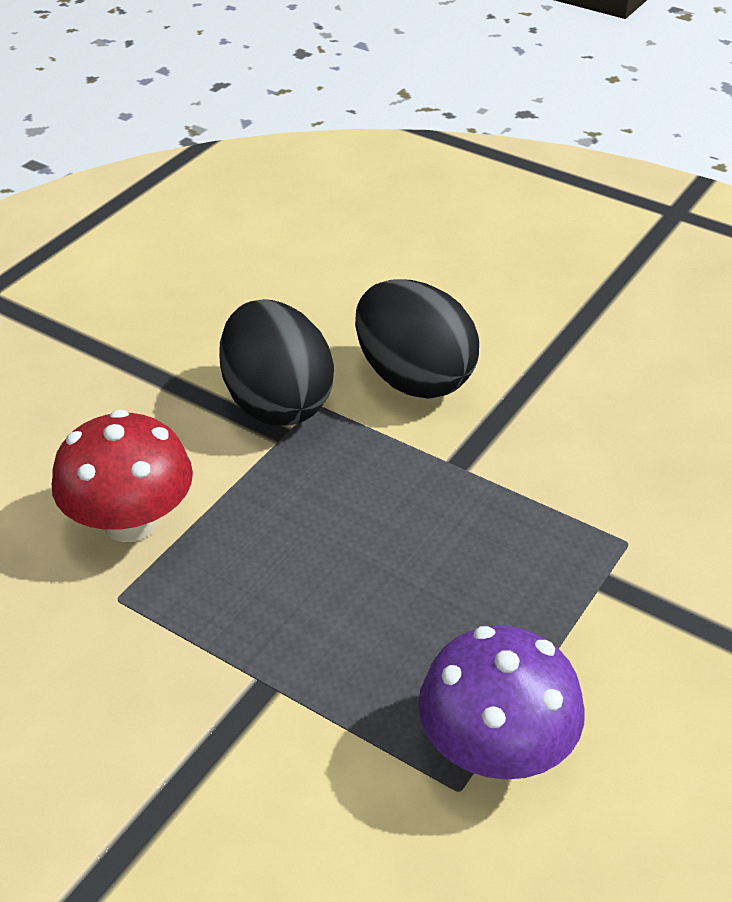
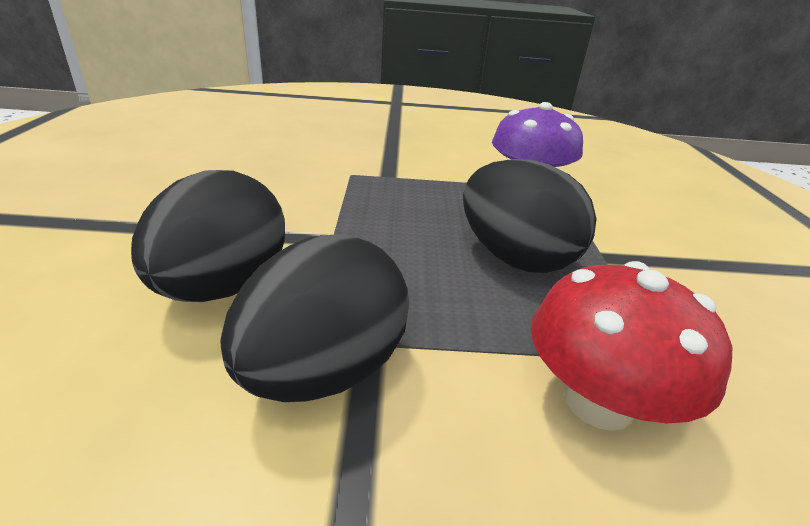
camera: 125 degrees left, 10 degrees down
(320, 592) = (515, 258): none -> black egg

